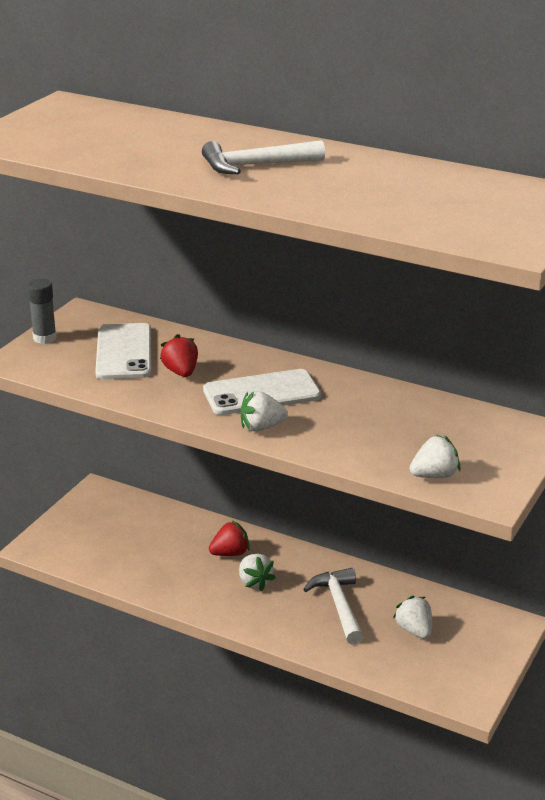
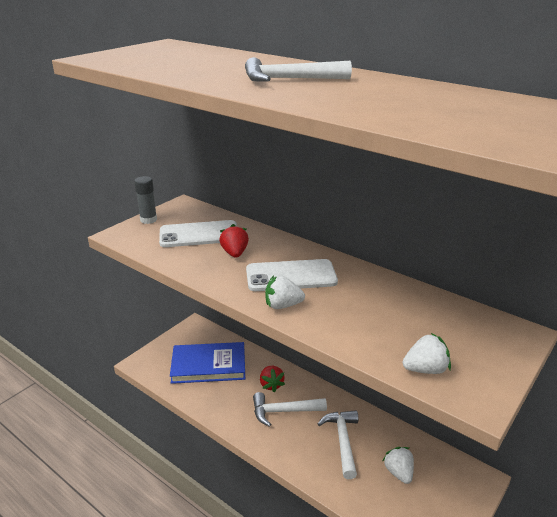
camera: 10 degrees right, 0 degrees up
(124, 352) = (199, 234): white phone -> white phone turned 75 degrees clockwise
(135, 539) = (208, 365): none -> blue book
(230, 553) = (271, 385): red strawberry -> red strawberry turned 90 degrees clockwise
(254, 582) = (283, 411): white strawberry -> white hammer

